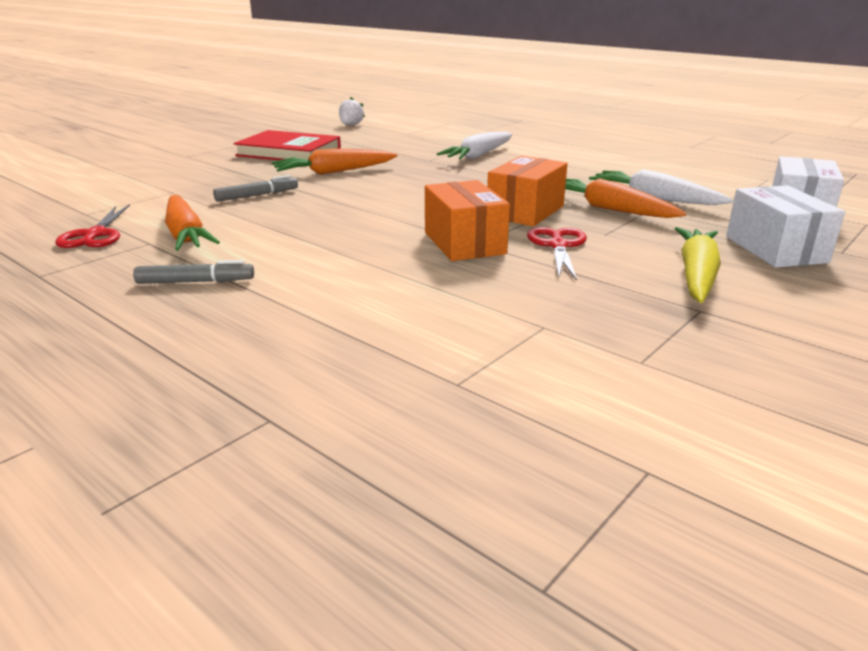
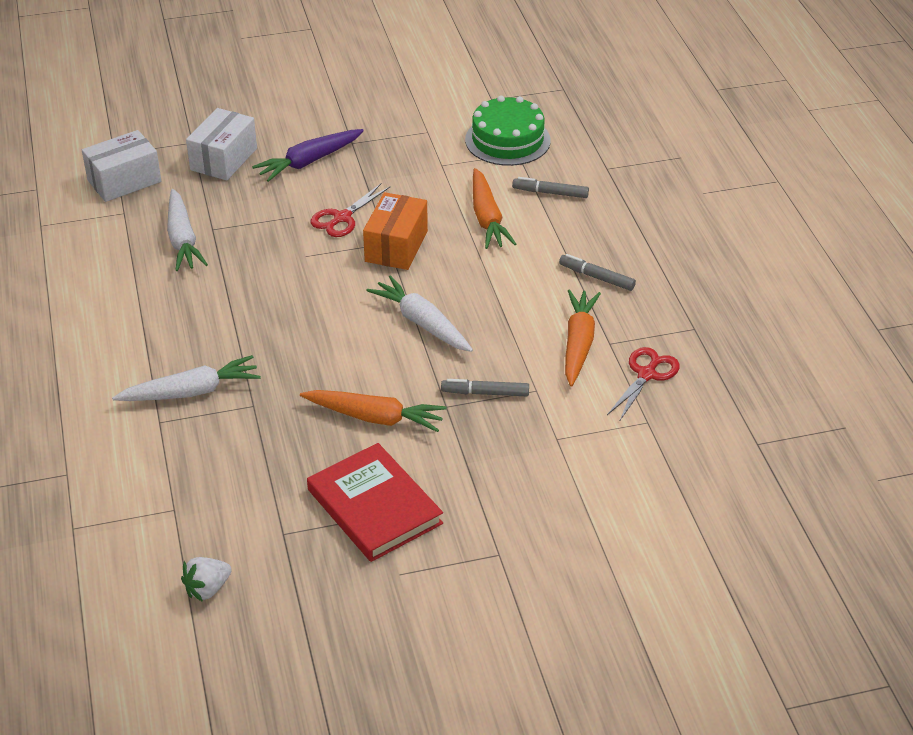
camera: 145 degrees left, 15 degrees up
(340, 346) = (550, 193): none -> grey marker
(361, 211) = (422, 323): none -> white carrot
(502, 398) = (507, 140): none -> green cake
(525, 211) = (303, 265): orange box -> none
(610, 209) = (239, 241): orange carrot -> orange carrot (487, 218)
(696, 275) = (309, 161): yellow carrot -> purple carrot

